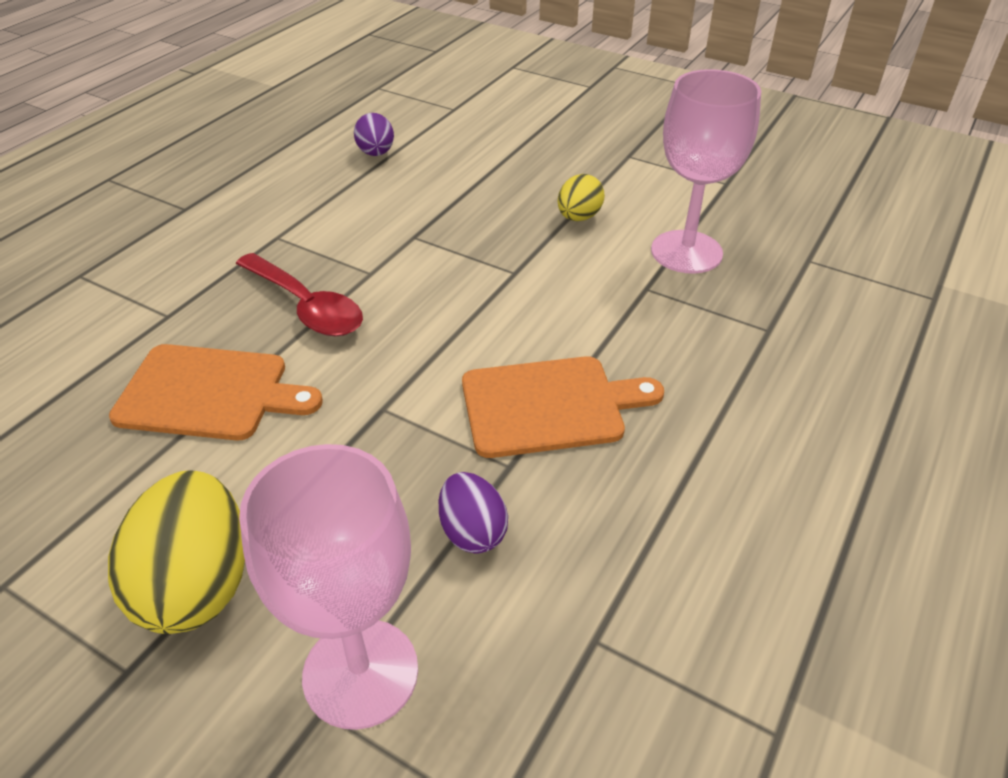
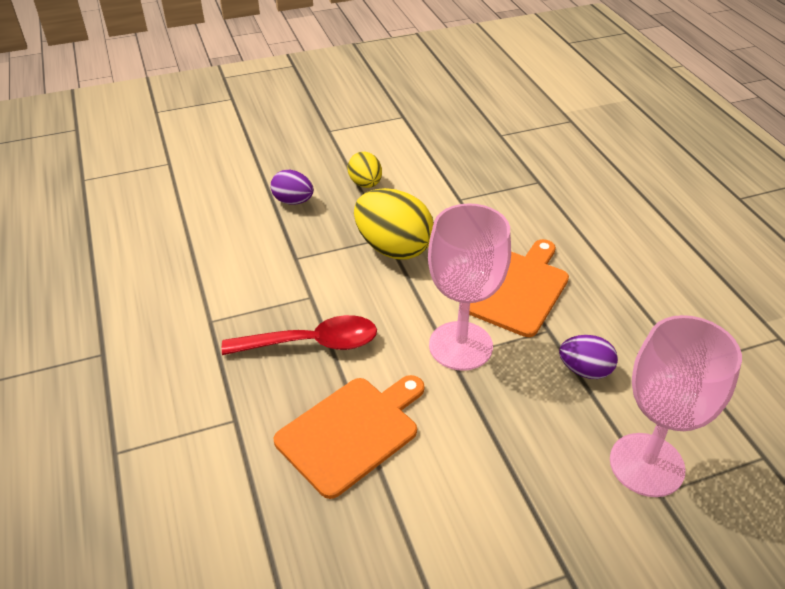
camera: 50 degrees left, 0 degrees up
(197, 585) = (526, 511): yellow egg -> yellow egg (393, 248)
(376, 153) = (173, 224): purple egg -> purple egg (293, 201)
(686, 252) = (446, 167): pink goblet -> pink goblet (460, 346)

